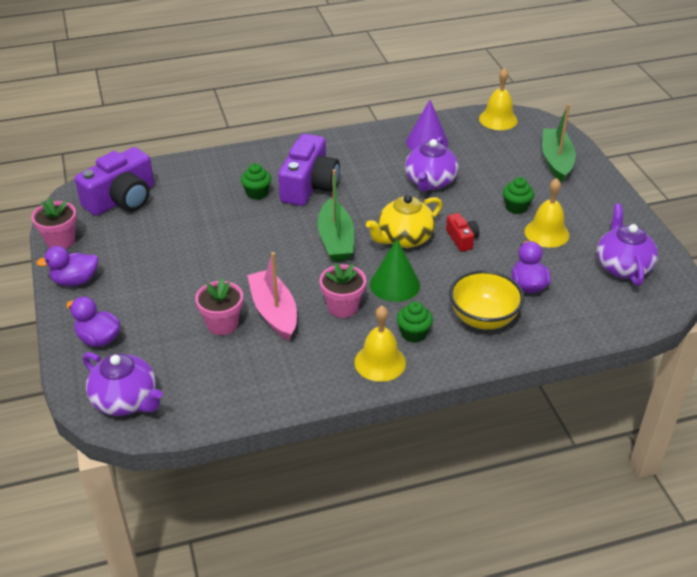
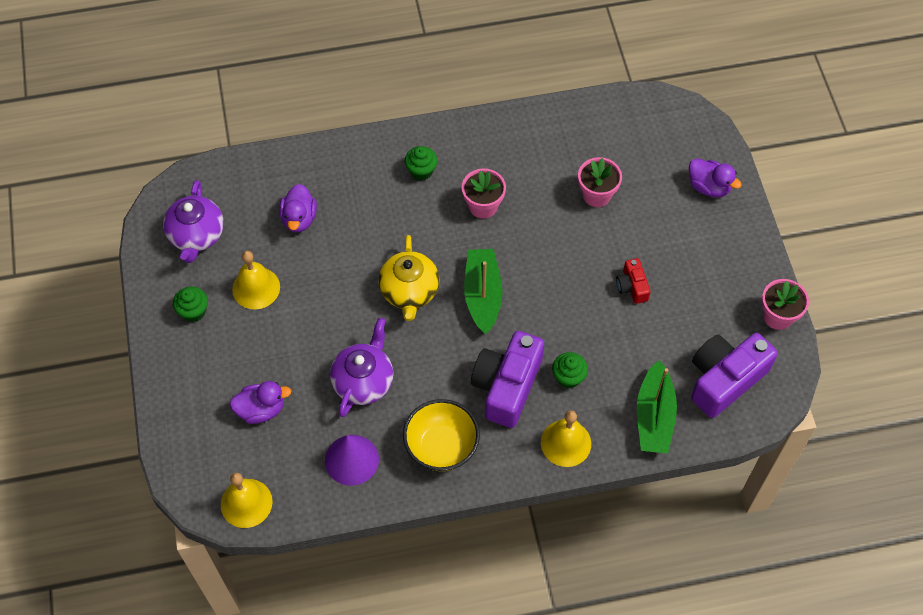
camera: 175 degrees left, 20 degrees up
(75, 281) = (748, 259): purple duck -> purple duck (261, 409)
(126, 401) = (672, 123): purple teapot -> none
(274, 312) = (548, 205): pink boat -> none
(380, 362) = (456, 144): yellow bell -> yellow bell (566, 443)
(395, 284) = (429, 230): green cone -> none
(404, 238) = (409, 291): yellow teapot -> yellow teapot turned 120 degrees clockwise
(462, 239) = (348, 286): red camera -> red camera (632, 286)
(483, 318) = (353, 183): yellow bowl -> yellow bowl (441, 447)
(516, 207) = (276, 330): green cupcake -> green cupcake (193, 311)
(556, 161) = (201, 408): green boat -> green boat (654, 416)

